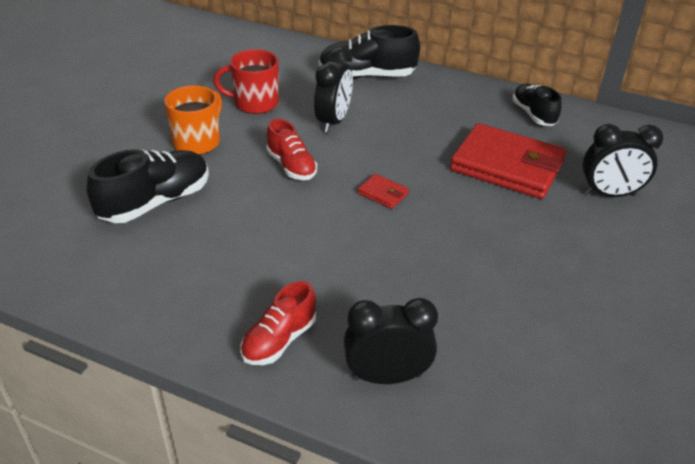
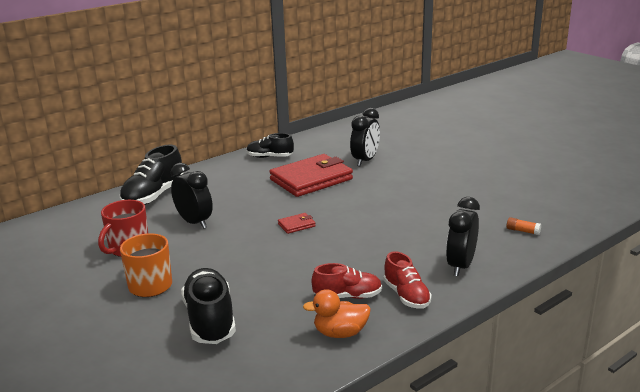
camera: 60 degrees left, 15 degrees down
(173, 305) = (340, 333): none -> orange duck
(291, 166) = (230, 251): red shoe -> red shoe (348, 296)
(545, 429) = (522, 231): none -> orange glue stick

